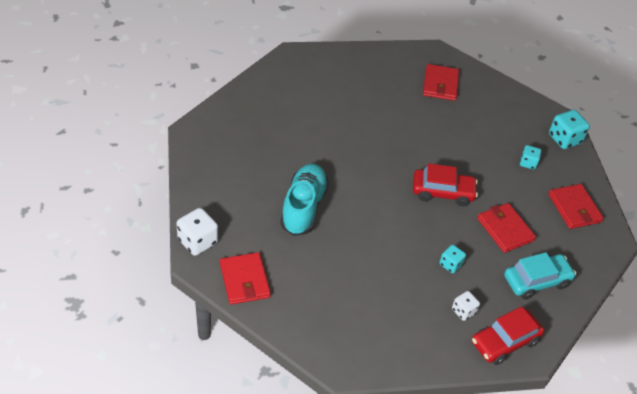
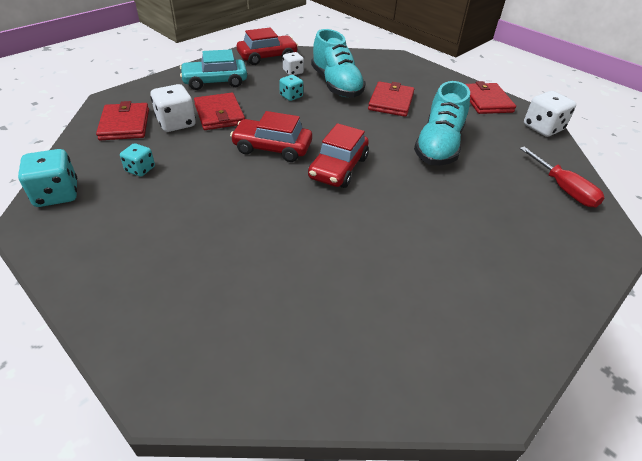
camera: 170 degrees left, 5 degrees down
(209, 170) = (563, 189): none -> red screwdriver
(385, 176) = (338, 168): none -> red car
(409, 291) = (336, 85): none -> turquoise shoe
(440, 84) = (198, 299): red wallet -> red wallet (391, 102)
(534, 214) = (176, 123): none -> white dice

